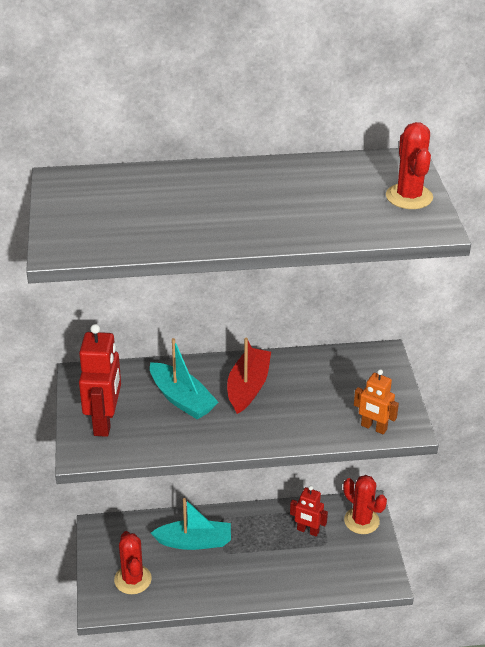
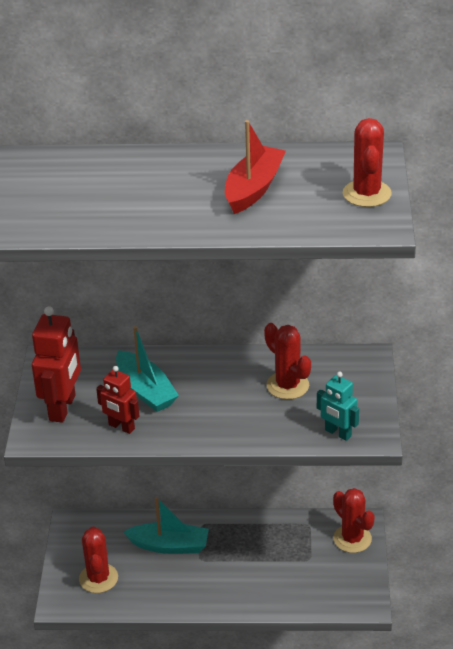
camera: 10 degrees right, 0 degrees up
(248, 387) = (216, 383): red boat -> red boat (253, 188)
(307, 531) = (292, 544): red robot -> red robot (121, 427)
(315, 385) = (287, 385): none -> red cactus
(373, 427) = (337, 433): orange robot -> turquoise robot

